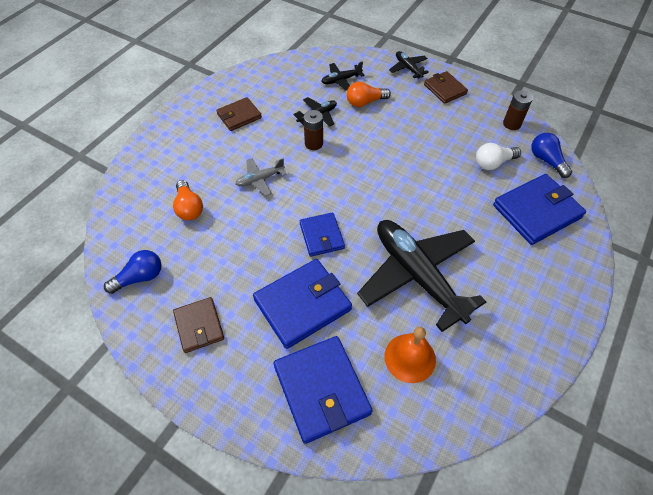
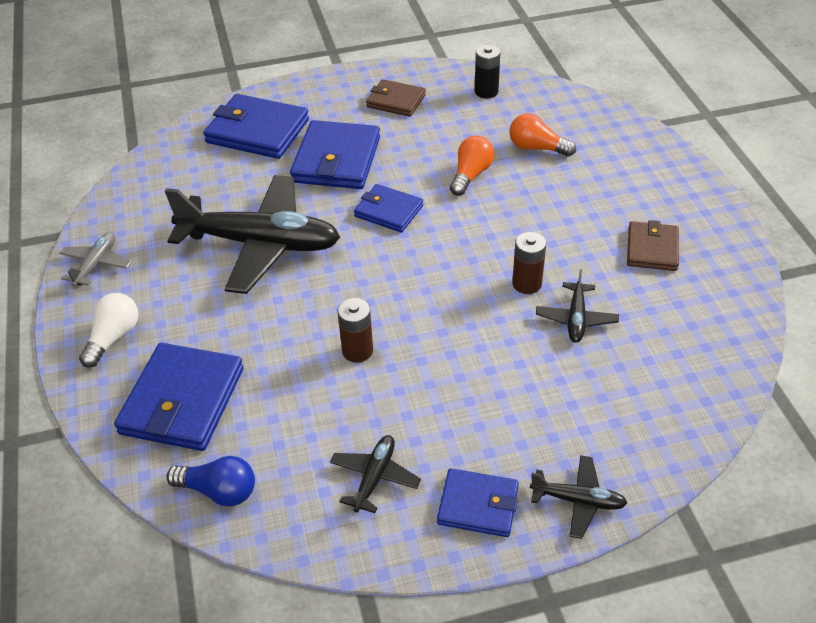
camera: 135 degrees right, 10 degrees down
(140, 277) = (486, 91): blue light bulb -> black battery
(260, 179) = (518, 211): grey plane -> grey plane (96, 264)
(341, 80) = (630, 393): black plane -> black plane (374, 477)
(365, 102) = (551, 385): orange light bulb -> orange light bulb (471, 175)
(410, 357) = (207, 188): orange bell -> none
(445, 89) = (478, 505): brown wallet -> blue wallet
(493, 163) = (289, 428): white light bulb -> white light bulb (113, 337)
(511, 124) = (318, 520): brown battery -> brown battery (357, 351)

